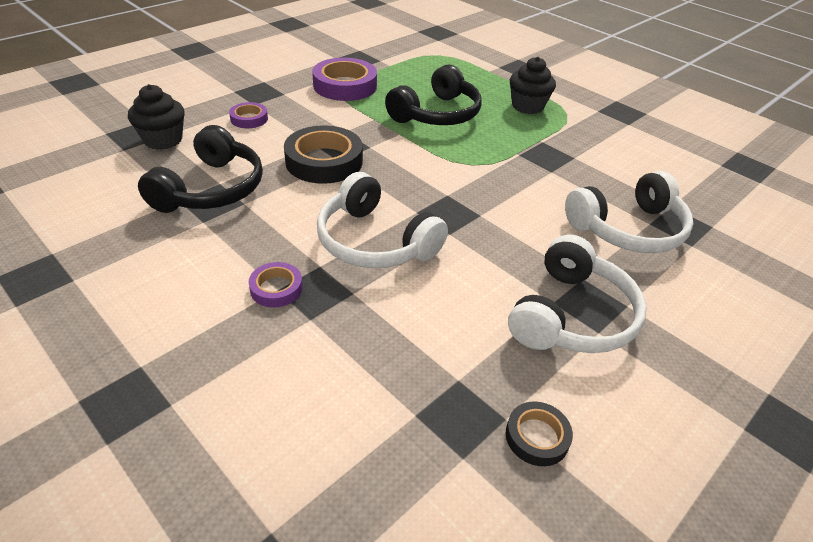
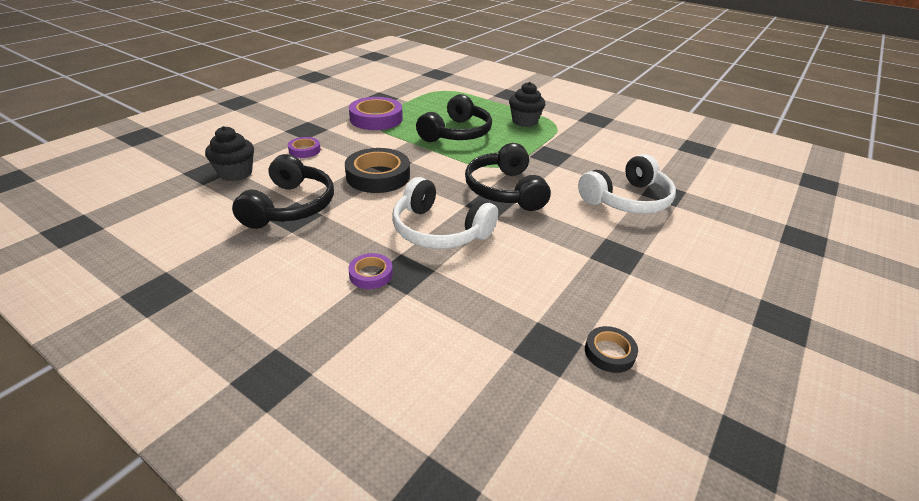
camera: 10 degrees left, 5 degrees down
(473, 197) = (505, 190): none -> black headphones
(571, 315) = (606, 265): white headphones -> none

